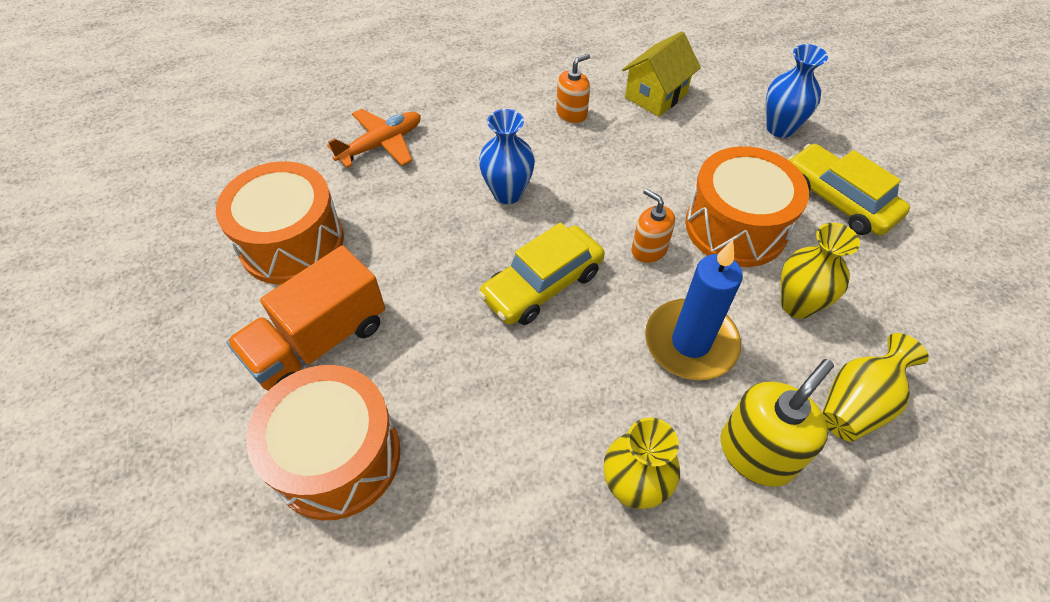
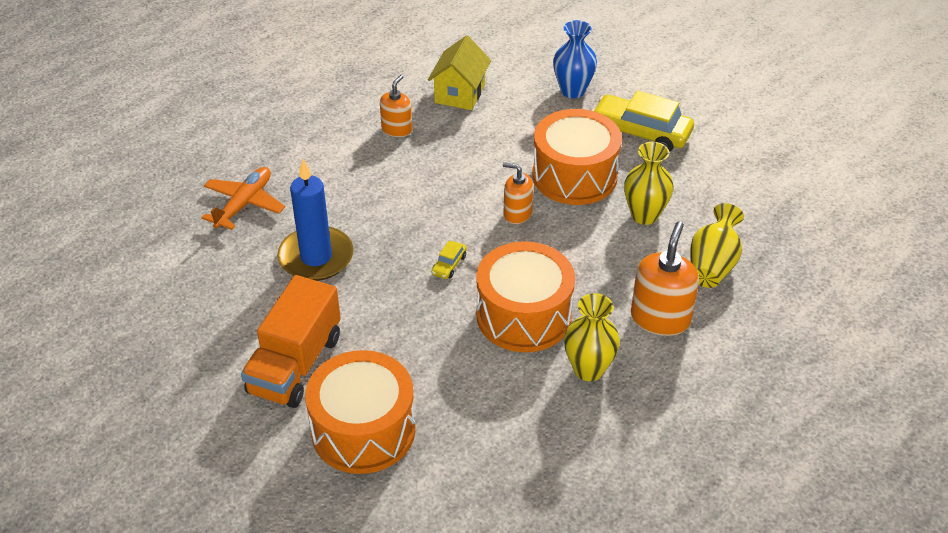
camera: 25 degrees left, 10 degrees down
(292, 242) = (219, 304): orange drum -> orange drum (523, 315)
(507, 193) = (380, 208): blue vase -> none
(542, 285) = (449, 265): yellow car -> yellow car, size x0.44
(690, 342) = (581, 266): blue candle -> blue candle (316, 257)
(757, 453) = (660, 318): yellow soap dispenser -> orange soap dispenser

